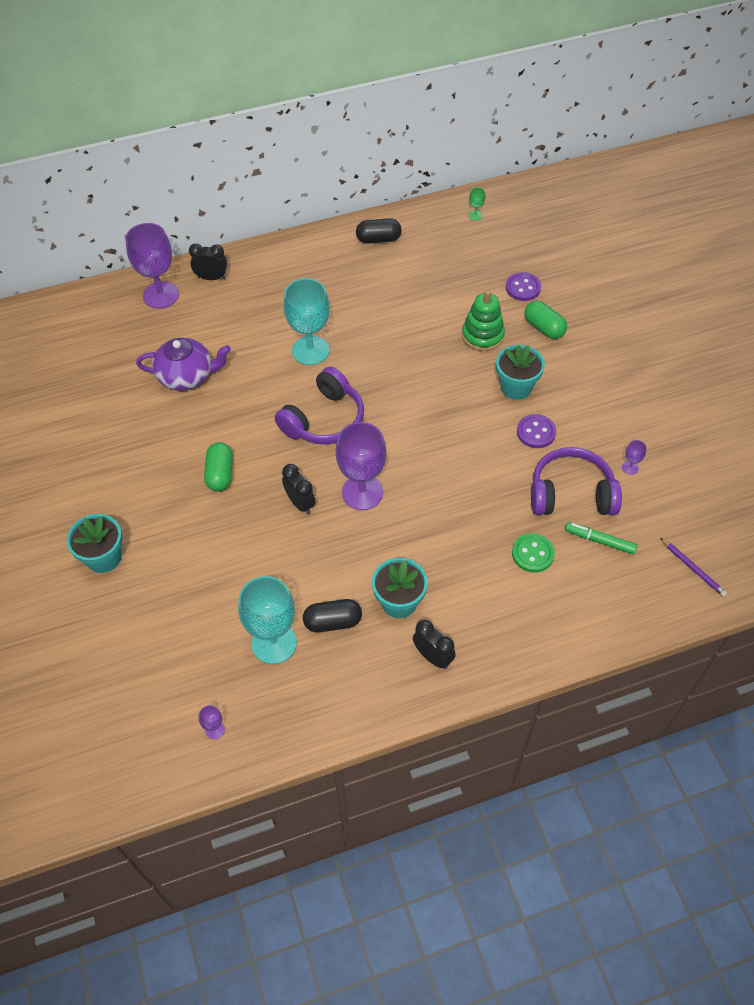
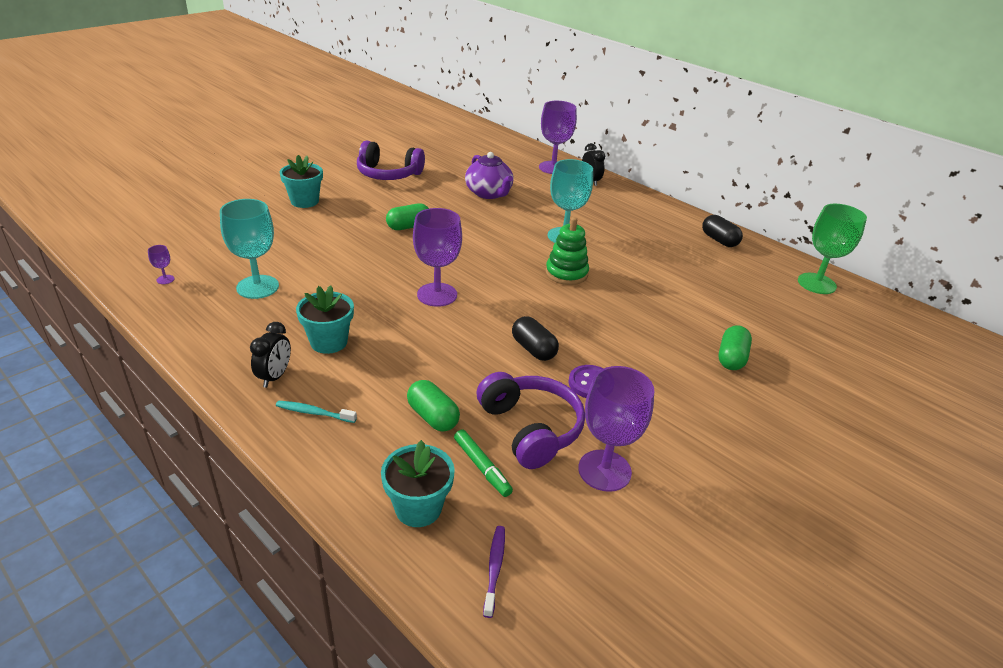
camera: 60 degrees right, 20 degrees down
(300, 503) = (404, 267): black clock -> none
(324, 420) = (499, 259): purple headphones -> purple headphones (388, 174)
(333, 622) = (291, 311): black capsule -> black capsule (533, 349)
(475, 215) = (816, 283): green goblet -> green goblet, size x2.46
(482, 335) = (677, 321): green stacking toy -> green stacking toy (566, 273)
(494, 637) = (314, 413): none -> turquoise toothbrush
(516, 387) = (635, 356): turquoise flower pot -> turquoise flower pot (418, 508)
(523, 288) = (766, 332): purple button -> none
(532, 554) = (433, 417): green button -> green capsule
(599, 541) = (482, 467): green marker -> green marker turned 150 degrees clockwise
(630, 467) = (604, 470): purple goblet -> purple goblet, size x2.46
(693, 568) = (494, 569): purple pencil -> purple toothbrush

